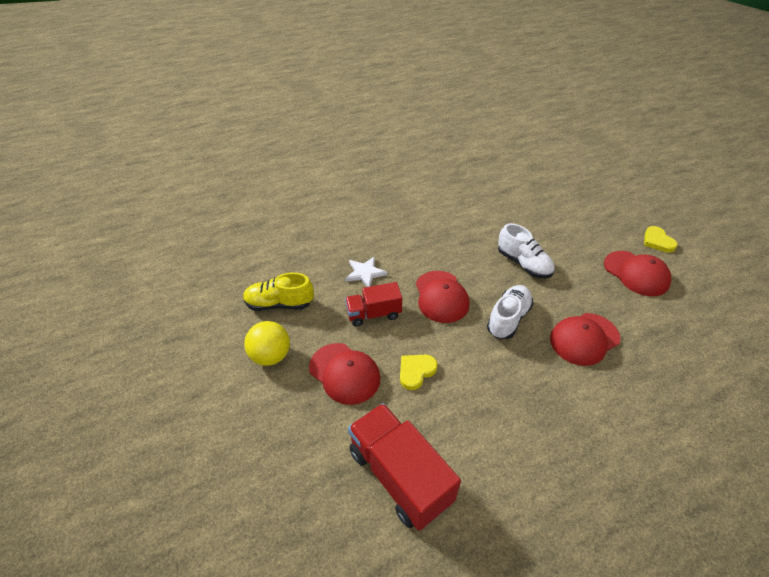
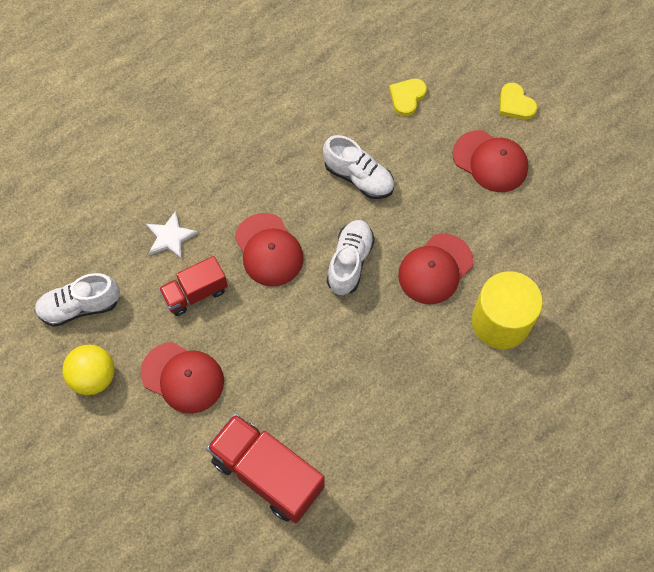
camera: 15 degrees left, 20 degrees up
(279, 304) = (80, 307): yellow shoe -> white shoe
(416, 371) = (259, 356): yellow heart -> yellow heart (407, 97)
(646, 394) = (500, 322): none -> yellow cylinder

